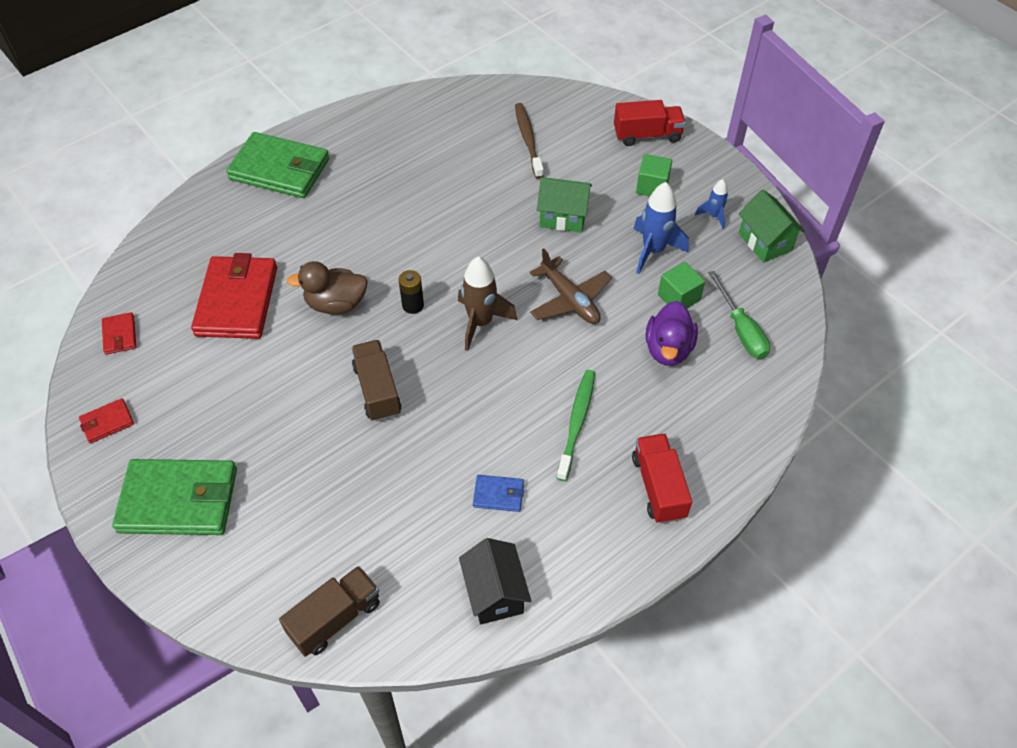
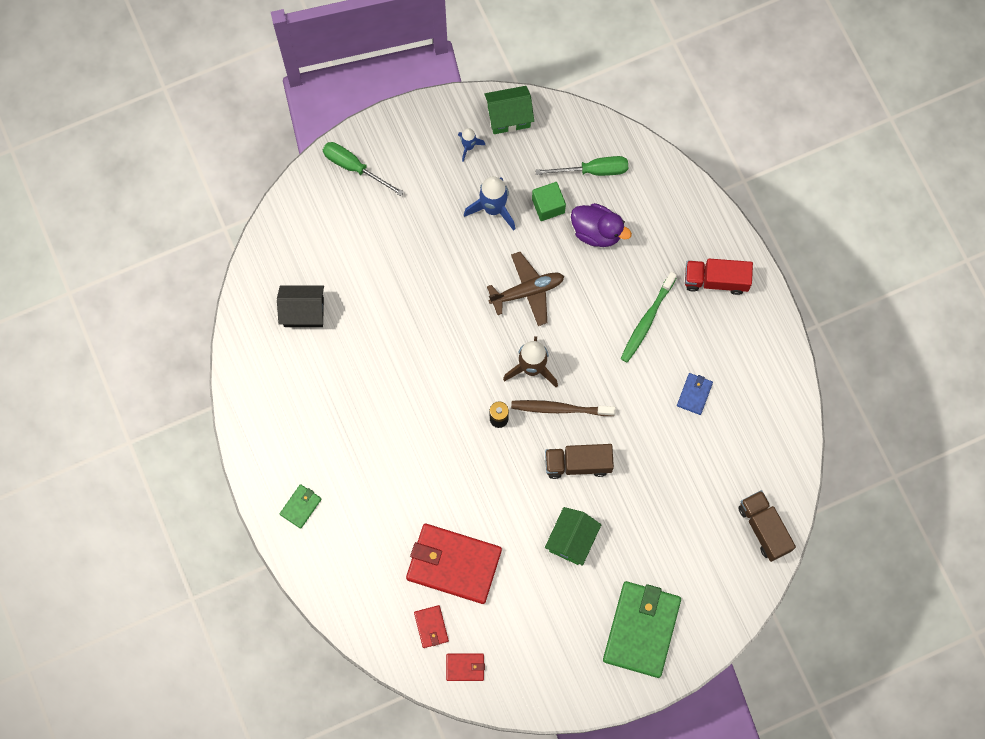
camera: 75 degrees left, 20 degrees up
(107, 422) = (554, 681): red wallet -> red wallet (431, 627)
(280, 169) = (301, 506): green wallet -> green wallet, size x0.45
(336, 304) = (480, 481): brown duck -> none
(495, 593) = (770, 416): black house -> black house (303, 312)
(528, 140) = (328, 273): brown toothbrush -> brown toothbrush (560, 408)
(563, 217) = (434, 270): green house -> green house (572, 540)
(577, 422) = (647, 321): green toothbrush -> green toothbrush turned 90 degrees counterclockwise
(647, 135) = (354, 167): red truck -> green screwdriver
(652, 187) = (420, 185): green cube -> none

